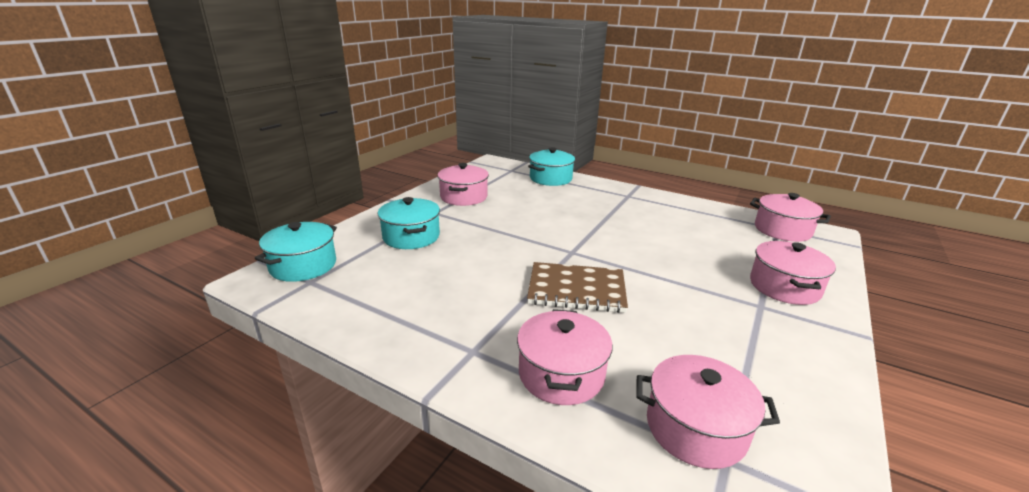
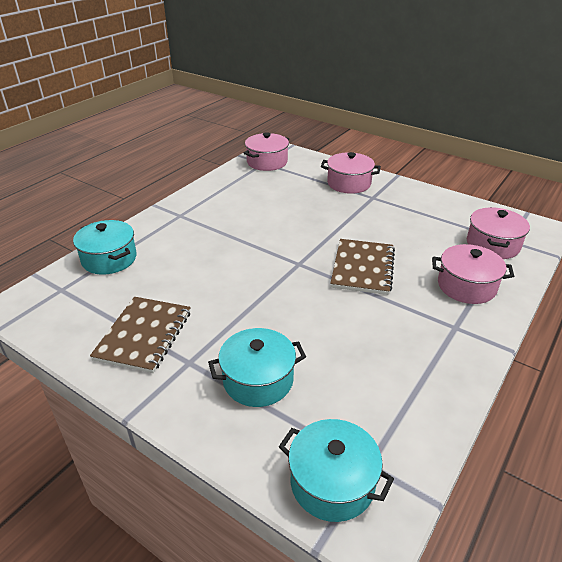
camera: 85 degrees left, 10 degrees up
(463, 197) = (144, 335): pink pot -> brown notebook

